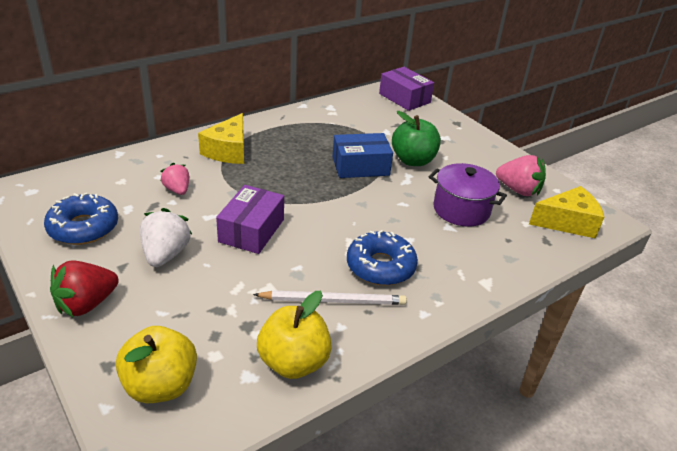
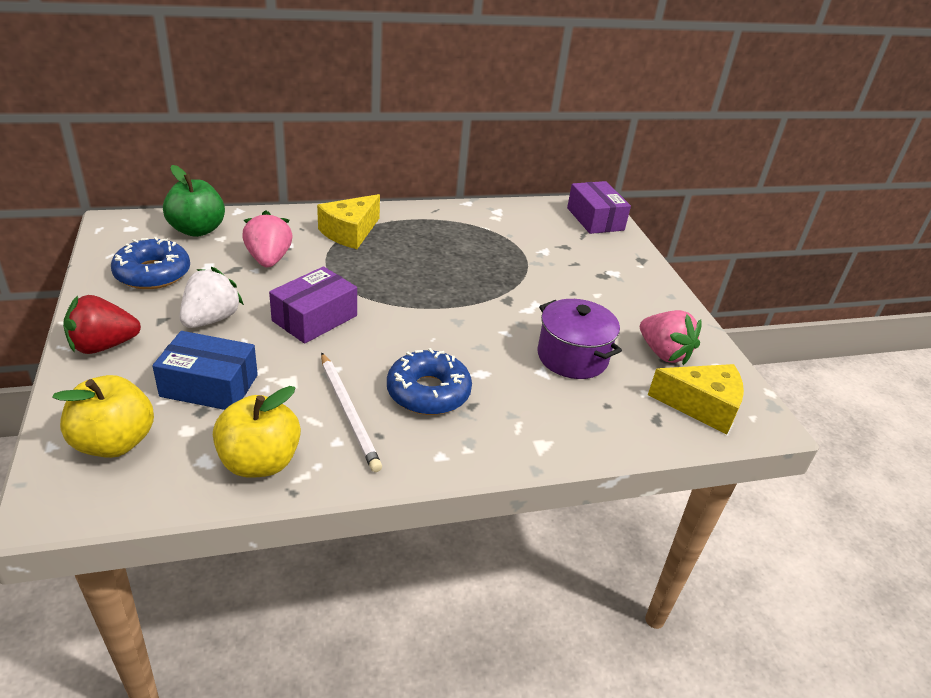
camera: 20 degrees right, 0 degrees up
(177, 190) = (269, 259): pink strawberry -> pink strawberry, size x1.53
(333, 301) = (348, 413): white pencil -> white pencil turned 45 degrees clockwise
(360, 166) = (485, 281): blue box -> blue box (209, 386)
(413, 160) = (553, 289): green apple -> green apple (197, 230)

